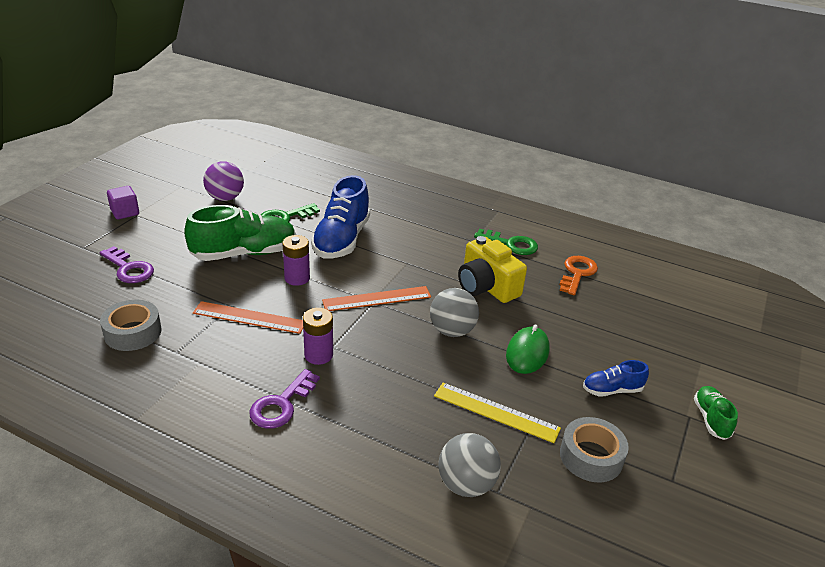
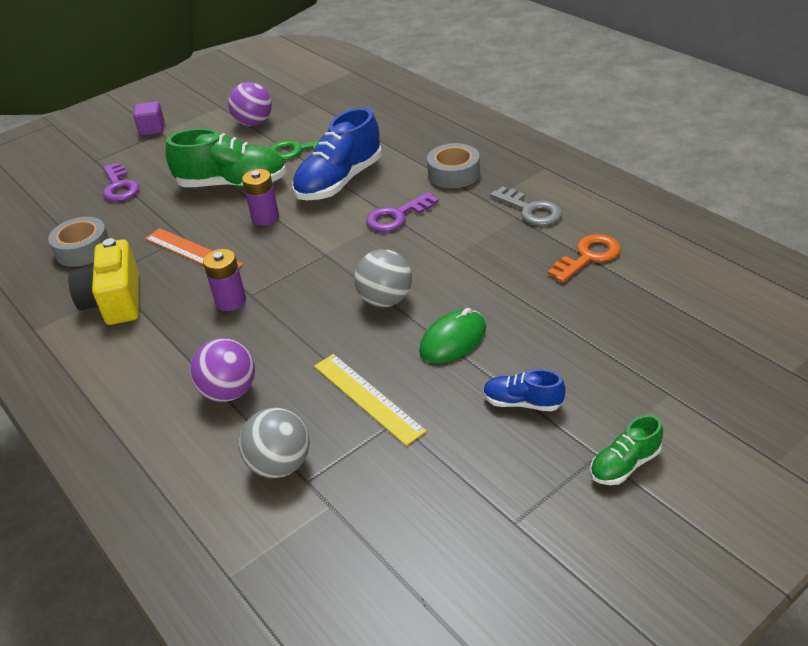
camera: 30 degrees right, 5 degrees up
(281, 404) = (163, 344): purple key -> purple key (397, 216)
(376, 433) = (229, 392): none -> purple ball
(377, 298) = (330, 251): orange ruler -> none
(486, 286) = (462, 256): yellow camera -> yellow camera (115, 301)
(511, 244) = (530, 210): green key -> grey key
(591, 456) = (437, 470): grey tape -> grey tape (453, 174)
(711, 419) = (624, 464): green shoe -> green shoe turned 150 degrees counterclockwise

